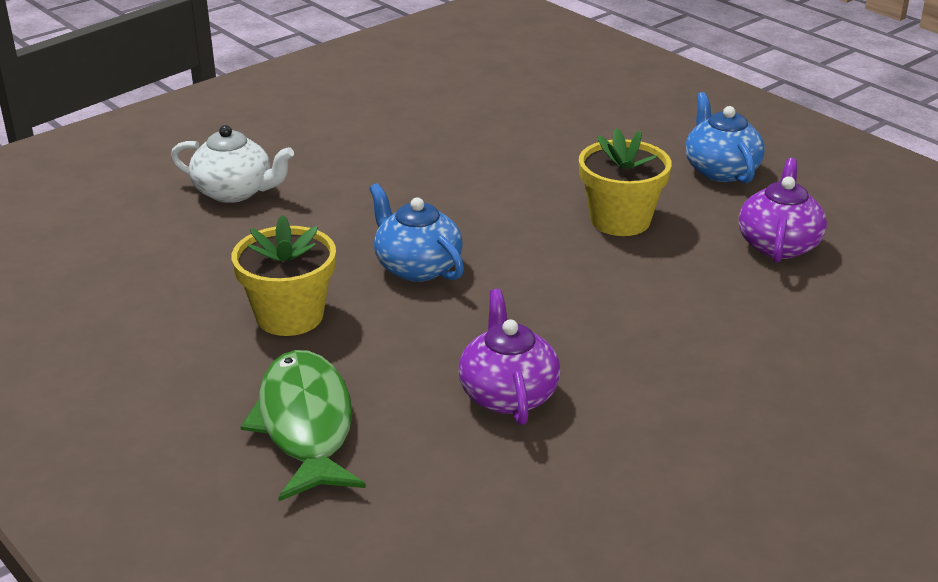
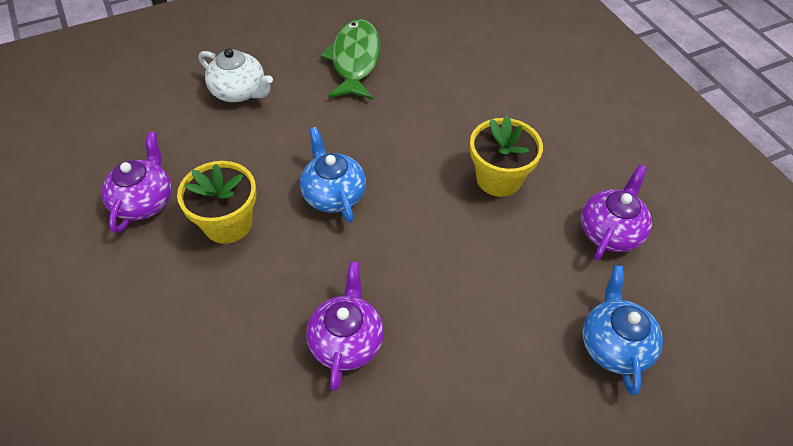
camera: 15 degrees right, 20 degrees up
(160, 314) = (144, 201): none -> purple teapot
(306, 425) = (196, 336): green fish -> green fish (355, 60)
(720, 170) = (596, 141): blue teapot -> blue teapot (614, 345)

